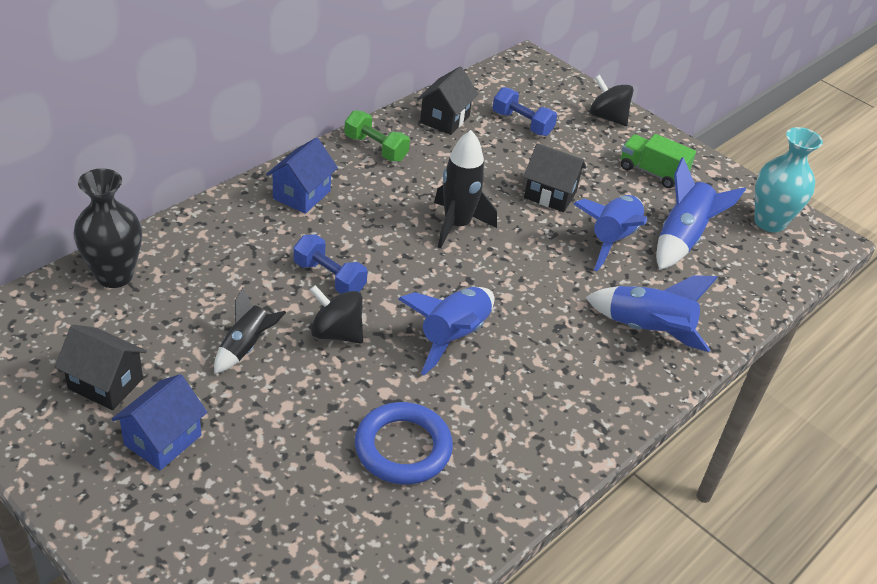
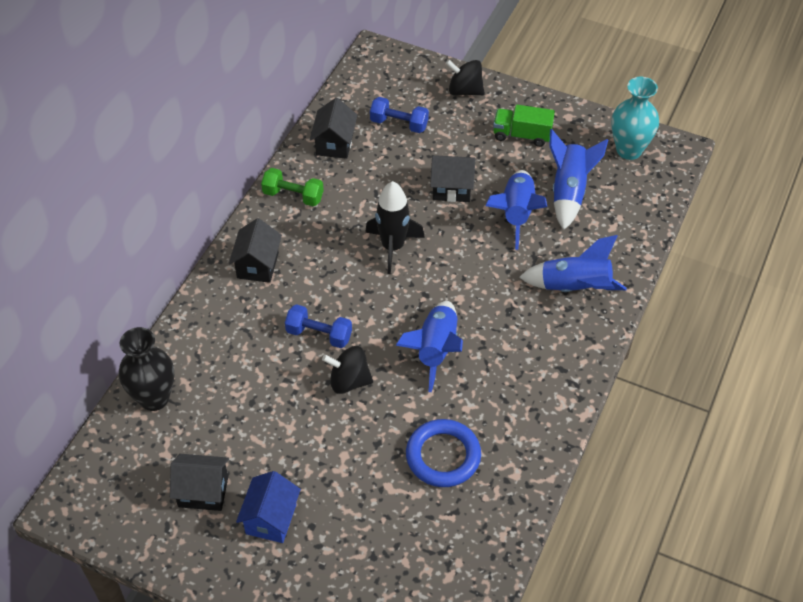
camera: 15 degrees left, 10 degrees up
(246, 347) = (288, 420): black rocket -> none
(302, 195) = (258, 265): blue house -> black house

